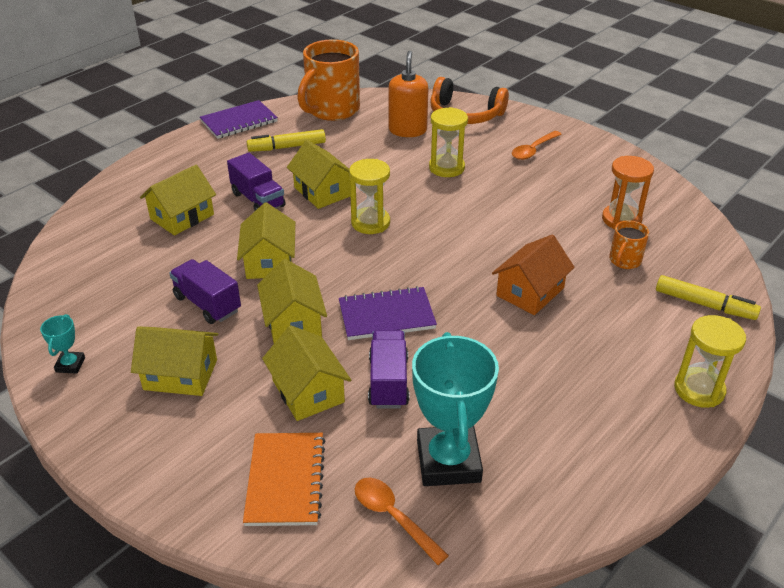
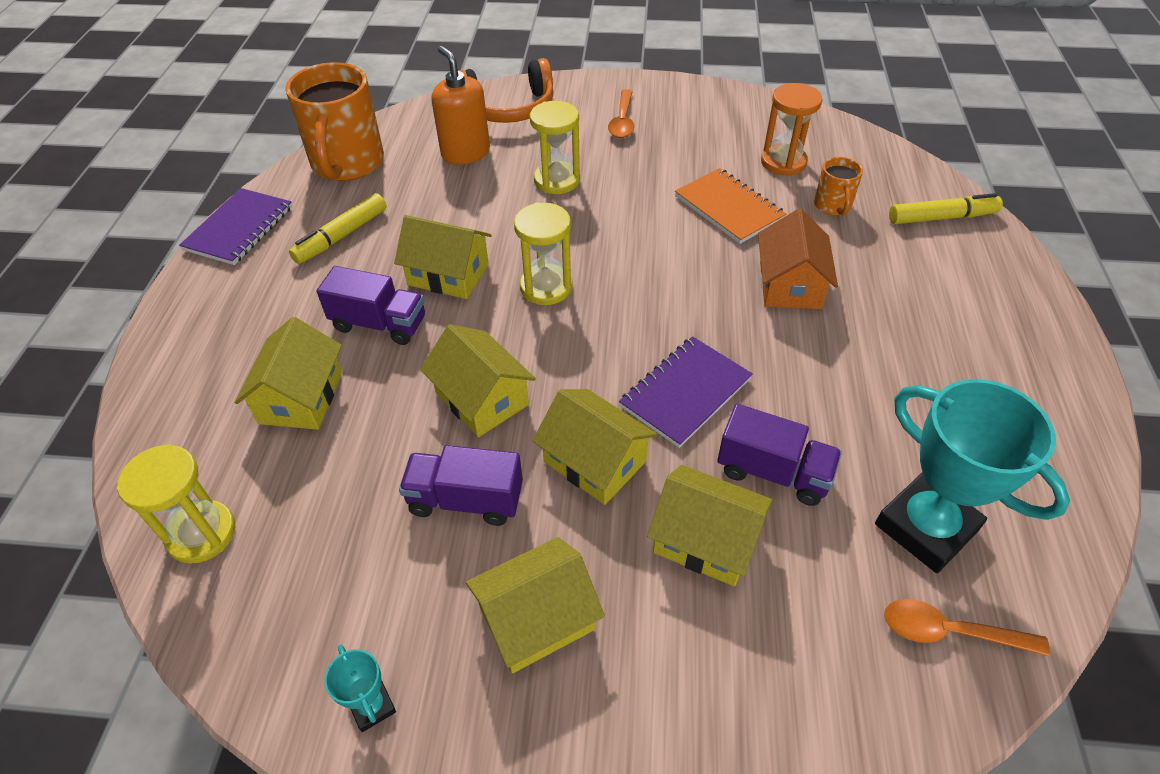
camera: 35 degrees left, 10 degrees up
(285, 480) = (804, 671): orange notebook -> orange notebook (728, 208)
(388, 382) = (773, 472): purple truck -> purple truck turned 150 degrees clockwise
(699, 389) = (1029, 308): yellow hourglass -> yellow hourglass (201, 534)

